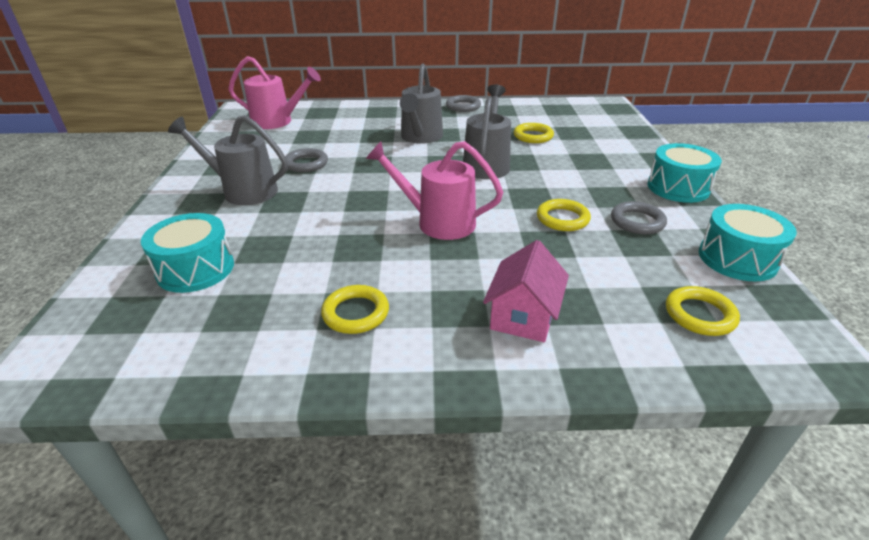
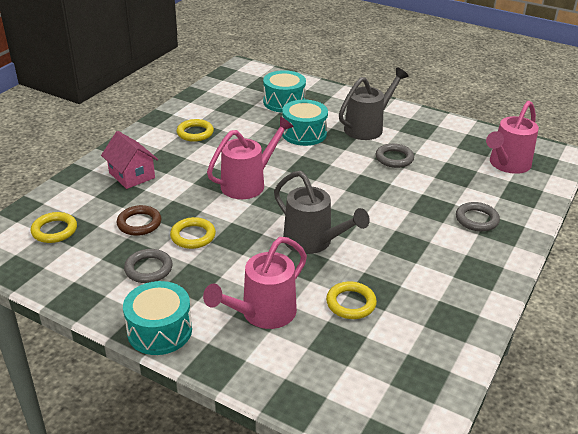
camera: 120 degrees right, 0 degrees up
(420, 138) = (405, 228): grey watering can -> none
(463, 106) = (483, 294): grey ring -> grey ring (476, 219)
(594, 159) = (262, 314): none -> pink watering can
(594, 259) = (139, 223): none -> brown ring
(737, 259) = (60, 284): turquoise drum -> turquoise drum (304, 133)

